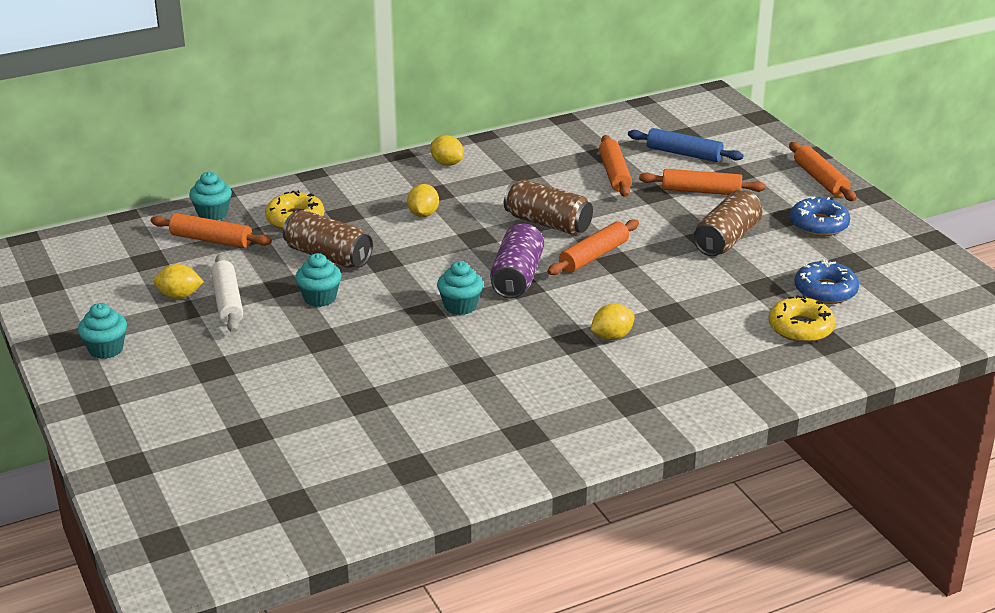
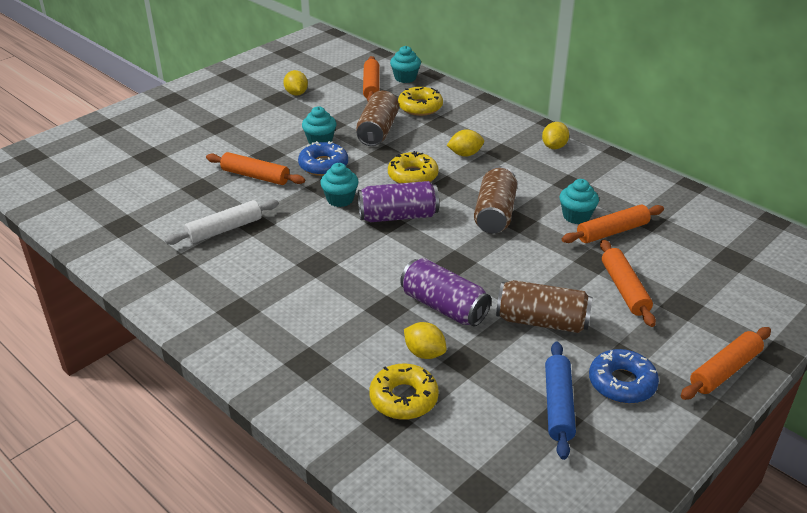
camera: 70 degrees right, 5 degrees up
(106, 349) = (224, 87): turquoise cupcake -> turquoise cupcake (576, 216)
(227, 302) = (298, 110): white rolling pin -> white rolling pin (224, 229)
(444, 253) = (413, 176): none -> yellow donut
(594, 256) = (456, 248): orange rolling pin -> orange rolling pin (255, 176)
(612, 336) = (332, 282): yellow lemon -> yellow lemon (424, 353)
(683, 282) = (444, 306): none -> purple can
(684, 154) = (691, 265): blue rolling pin -> blue rolling pin (558, 405)
(825, 290) = (486, 407): blue donut -> blue donut (323, 165)

